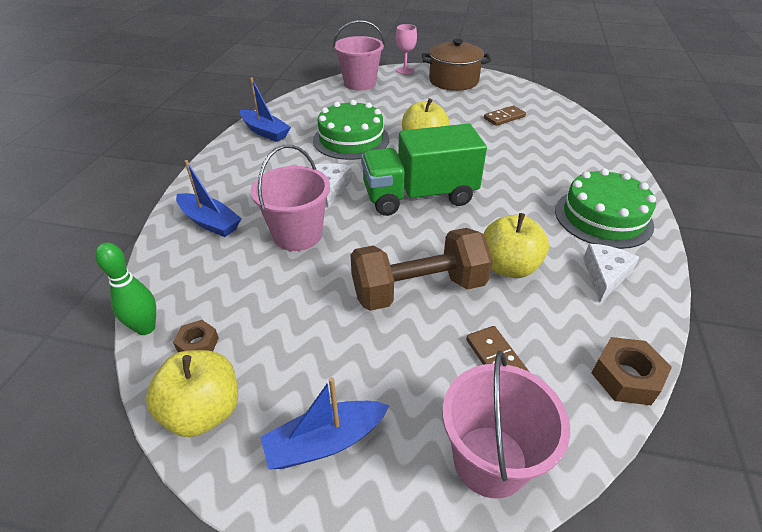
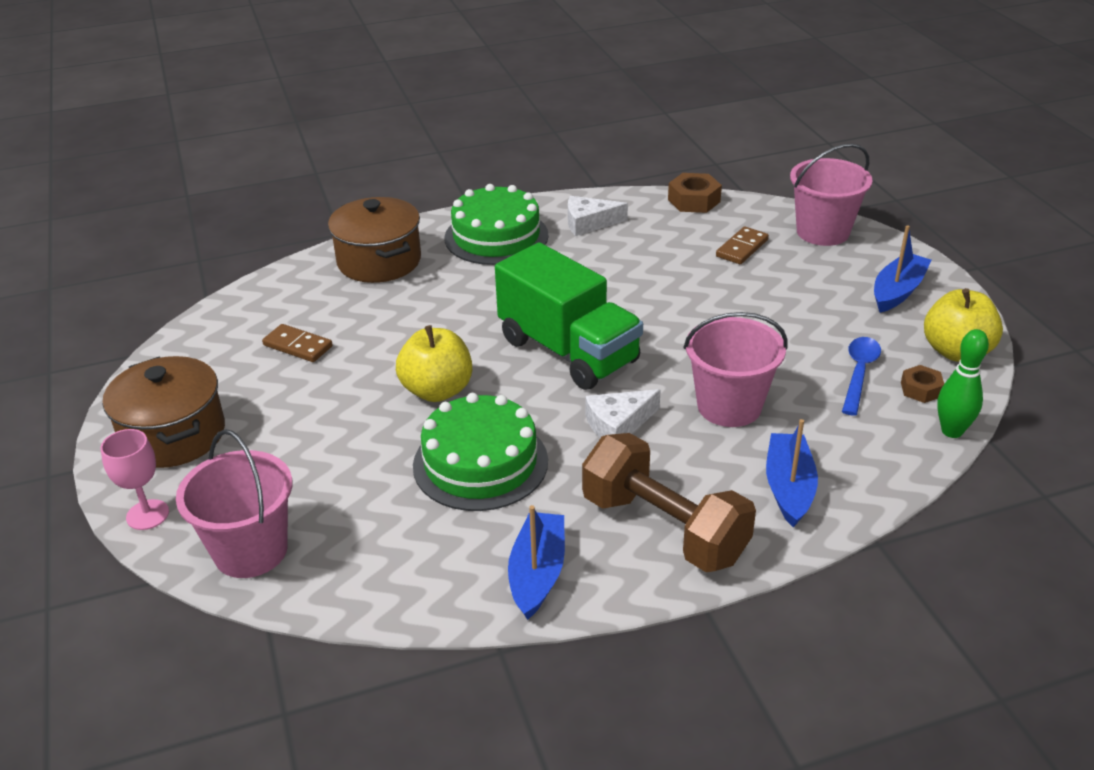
camera: 120 degrees left, 5 degrees down
(254, 320) = (859, 373): none -> blue spoon
(325, 442) = (897, 291): blue boat -> blue boat turned 90 degrees counterclockwise
(418, 289) = (714, 303): brown dumbbell -> brown dumbbell (664, 528)
(509, 267) = (630, 267): yellow apple -> none
(590, 161) = (379, 261): none -> brown pot

